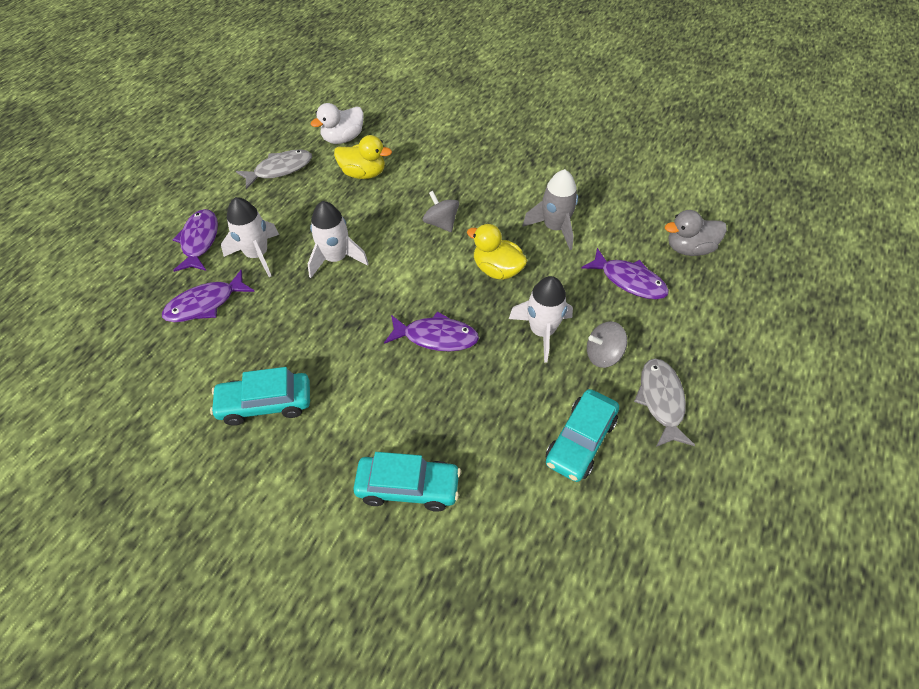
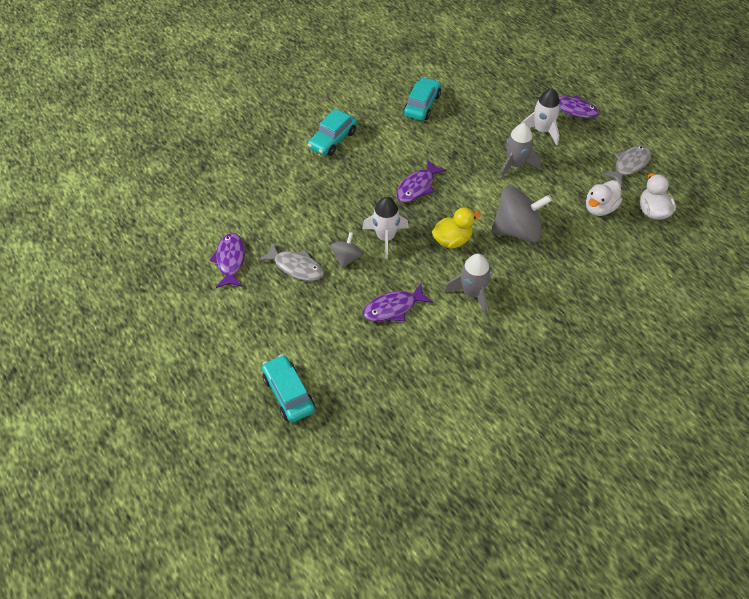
camera: 120 degrees right, 0 degrees up
(205, 304) = (512, 99): purple fish -> purple fish (230, 260)
(280, 169) = (629, 165): grey fish -> grey fish turned 135 degrees counterclockwise
(336, 258) = (515, 165): white rocket -> grey rocket
(363, 173) = (599, 208): yellow duck -> white duck
(441, 223) = (517, 230): grey spinning top -> grey spinning top, size x1.89
(580, 441) = (302, 216): turquoise car -> turquoise car (288, 393)
(689, 248) = (397, 366): grey duck -> none

